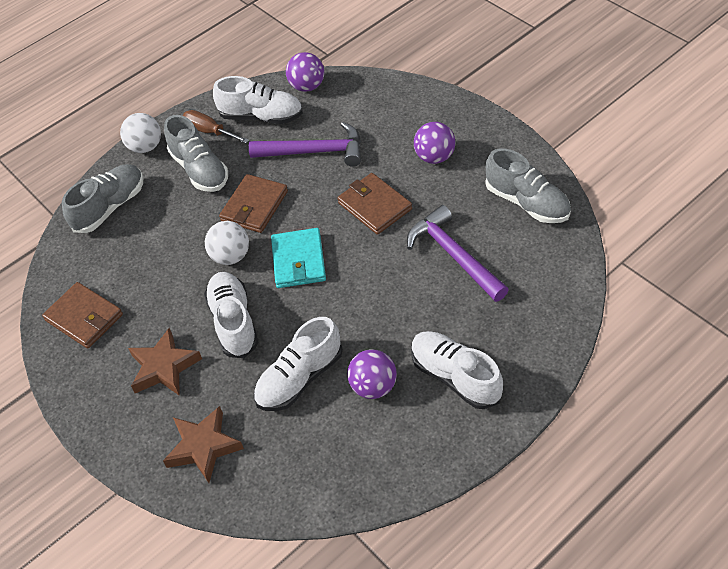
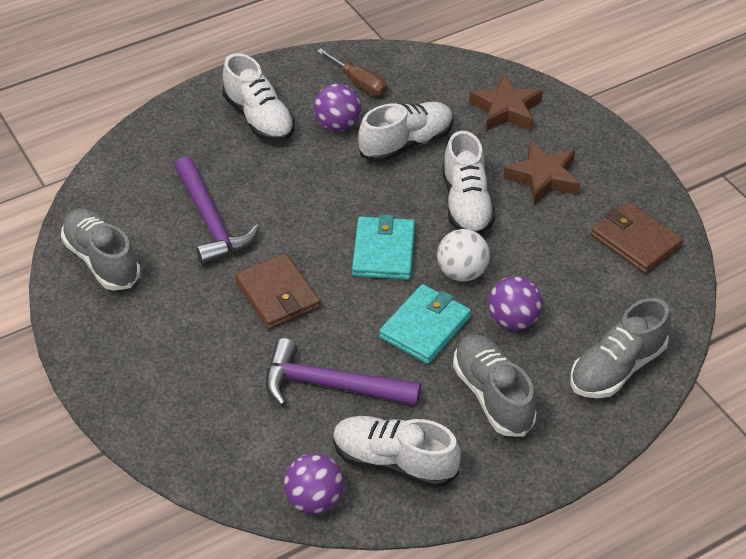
camera: 175 degrees left, 5 degrees down
(145, 147) = (570, 451): white ball -> none
(209, 131) = (474, 455): brown screwdriver -> brown screwdriver (359, 83)
(254, 206) = (425, 327): brown wallet -> turquoise wallet
(435, 157) = (180, 341): purple ball -> purple ball (513, 320)

